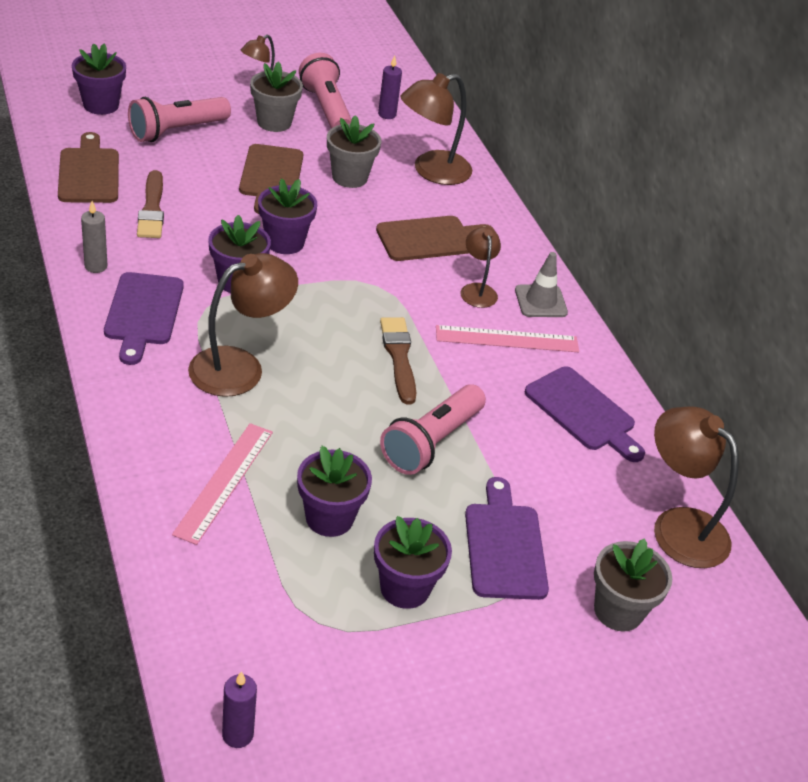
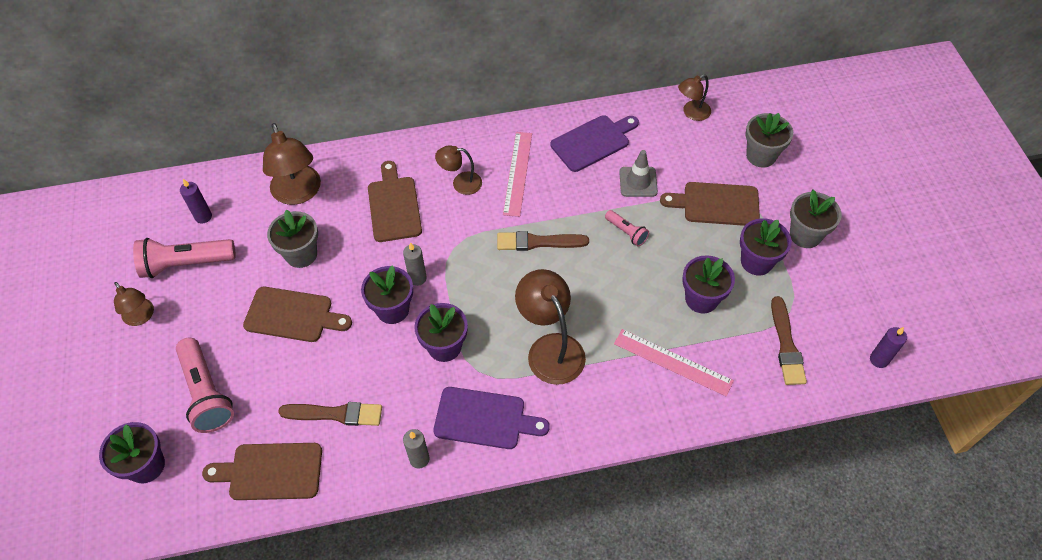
camera: 75 degrees left, 15 degrees up
(258, 612) = (786, 345): none -> brown brush
(274, 122) = (203, 308): grey flower pot -> grey flower pot (805, 235)
(329, 259) = (417, 278): none -> grey candle
(431, 442) = (626, 232): pink flashlight -> pink flashlight, size x0.52
(504, 545) = (716, 204): purple cutting board -> brown cutting board
(540, 301) = (475, 146): grey traffic cone -> grey traffic cone (638, 182)
(678, 526) = (692, 113): brown lamp -> brown lamp, size x0.58

